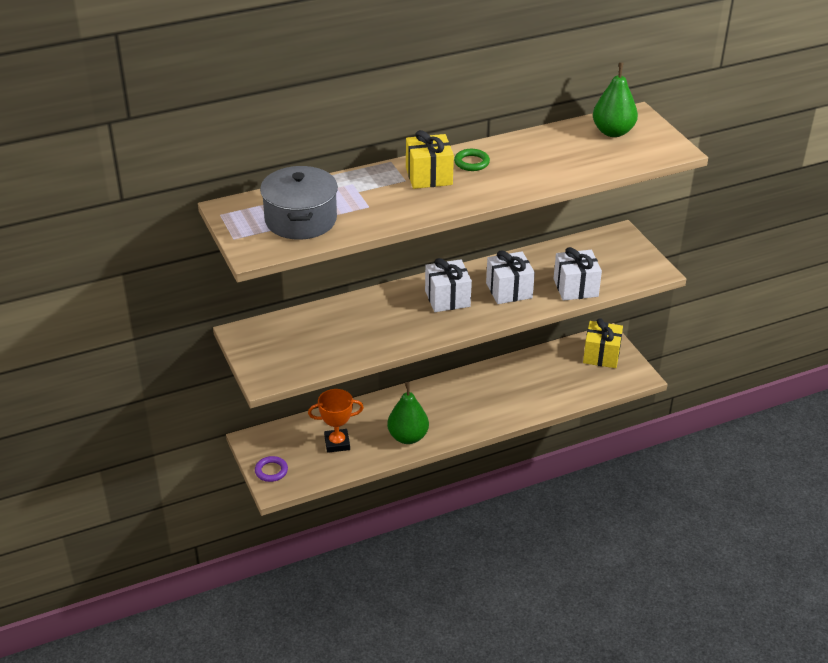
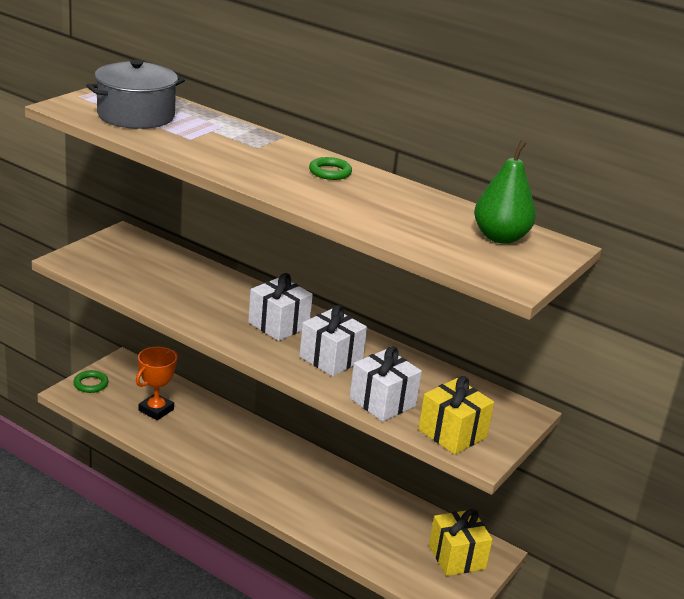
camera: 55 degrees right, 10 degrees down
(271, 471) = (91, 384): purple ring -> green ring
(337, 443) = (156, 410): orange trophy -> orange trophy turned 75 degrees clockwise
(408, 437) = (199, 451): green pear -> none
(429, 176) = (277, 156): yellow gift -> yellow gift (452, 433)

